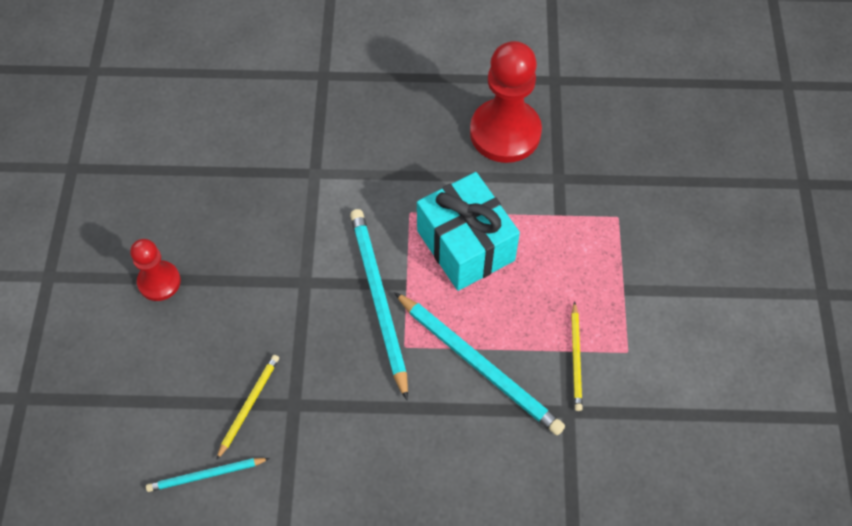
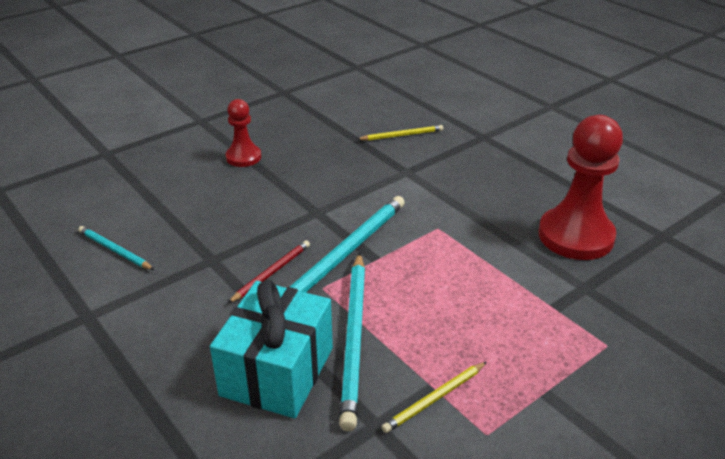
camera: 50 degrees right, 25 degrees down
(249, 405) = (190, 239): yellow pencil -> yellow pencil (402, 135)
(353, 370) = (271, 272): none -> red pencil
(465, 245) = (450, 270): turquoise gift -> turquoise gift (277, 371)

